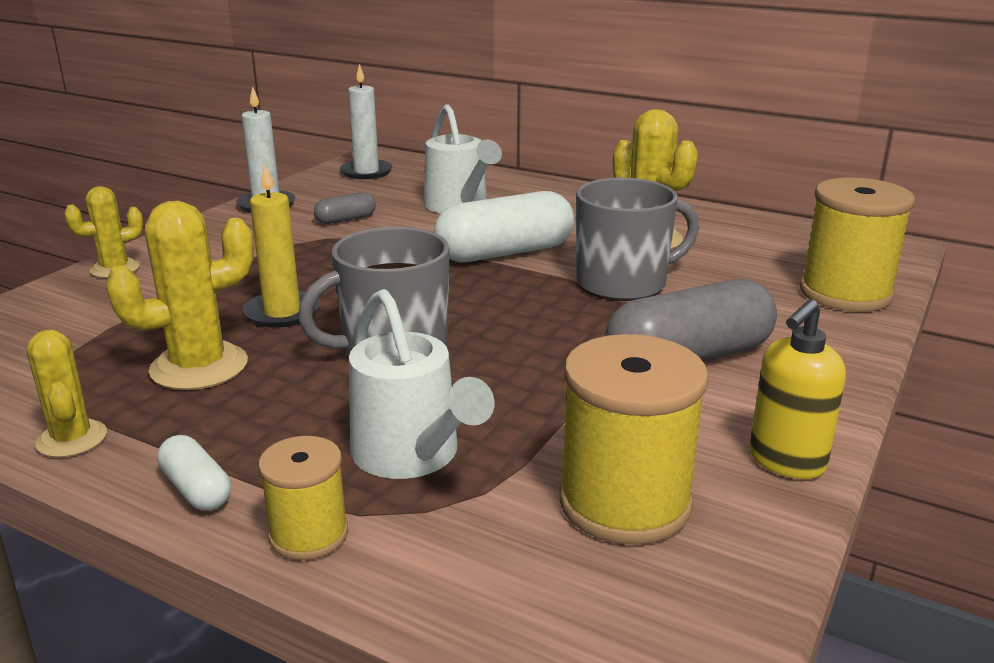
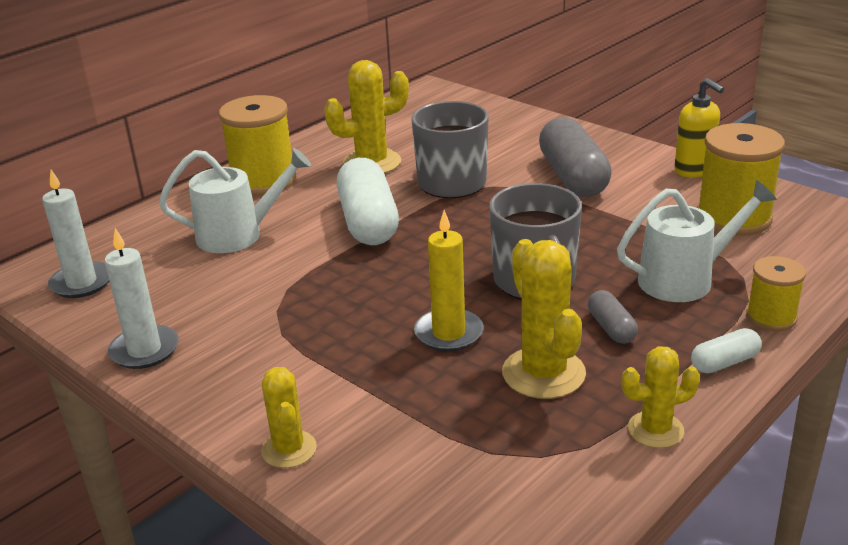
camera: 75 degrees left, 5 degrees up
(346, 219) = (231, 298): grey capsule -> grey capsule (611, 328)
(845, 293) = (497, 117): yellow spool -> yellow spool (263, 180)

